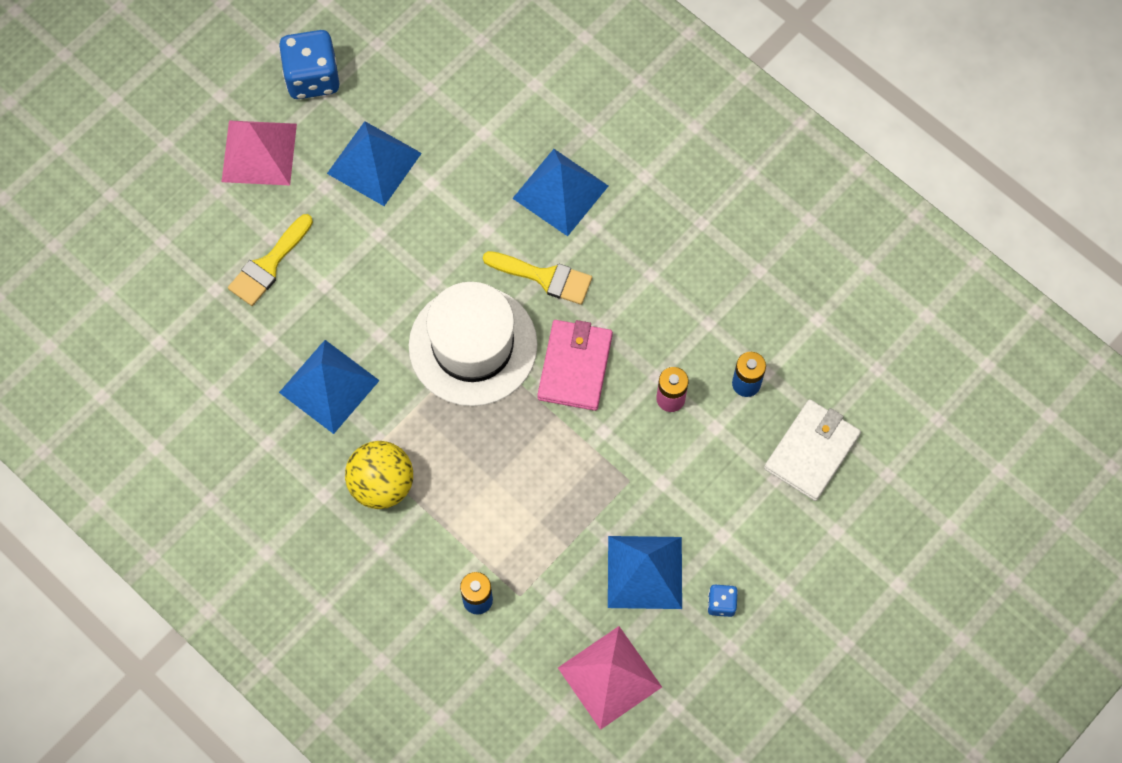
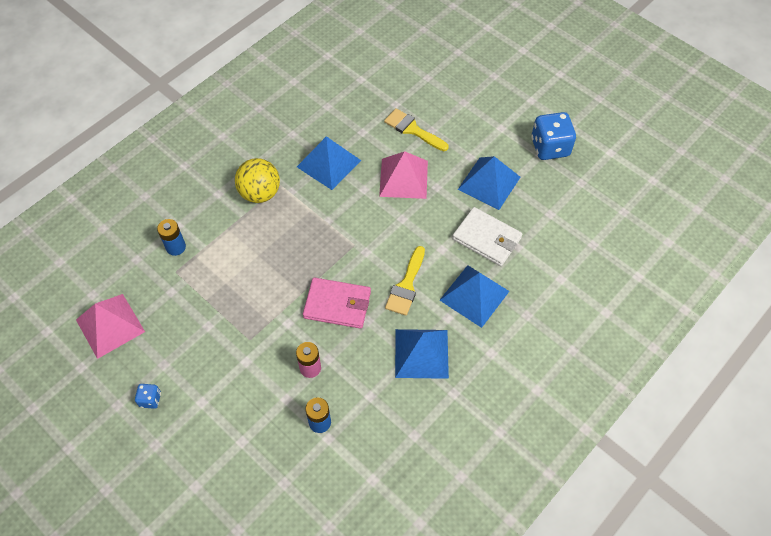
camera: 90 degrees right, 10 degrees down
(259, 152) = (492, 121): pink pyramid -> pink pyramid (403, 178)
(473, 345) = (355, 242): white hat -> none
(645, 572) = (181, 348): blue pyramid -> blue pyramid (421, 353)
(811, 451) = (261, 470): white wallet -> white wallet (487, 238)

